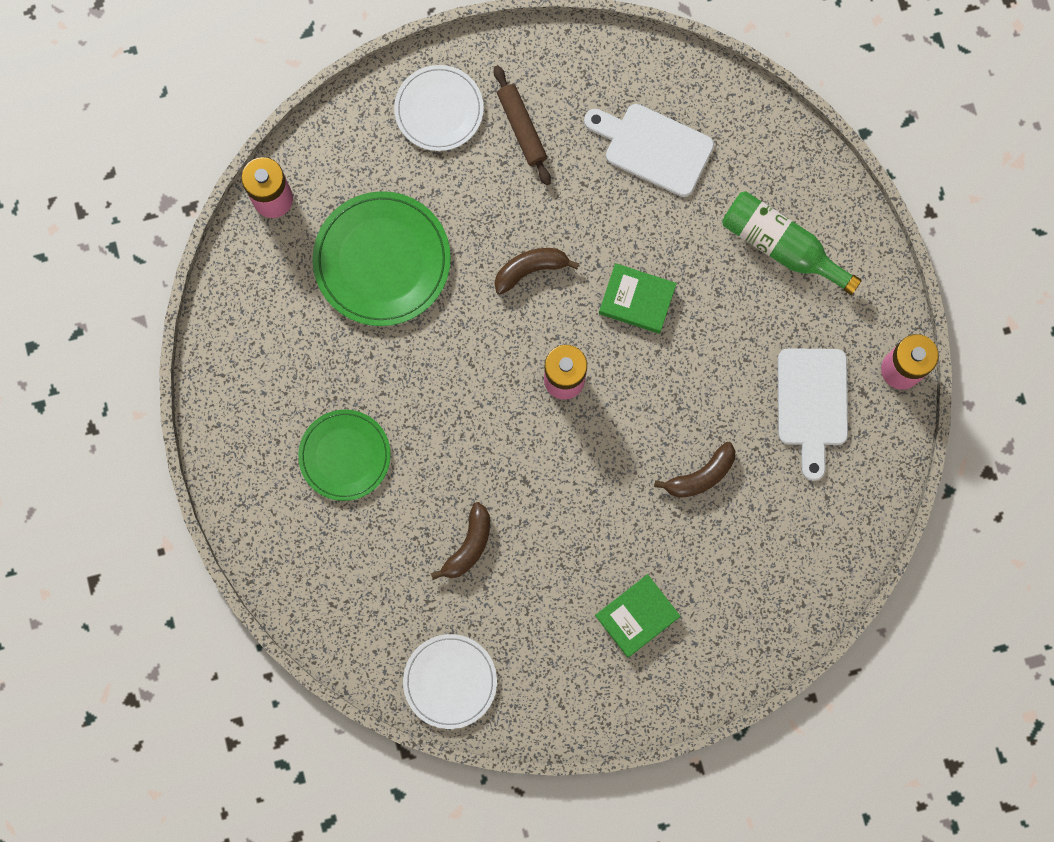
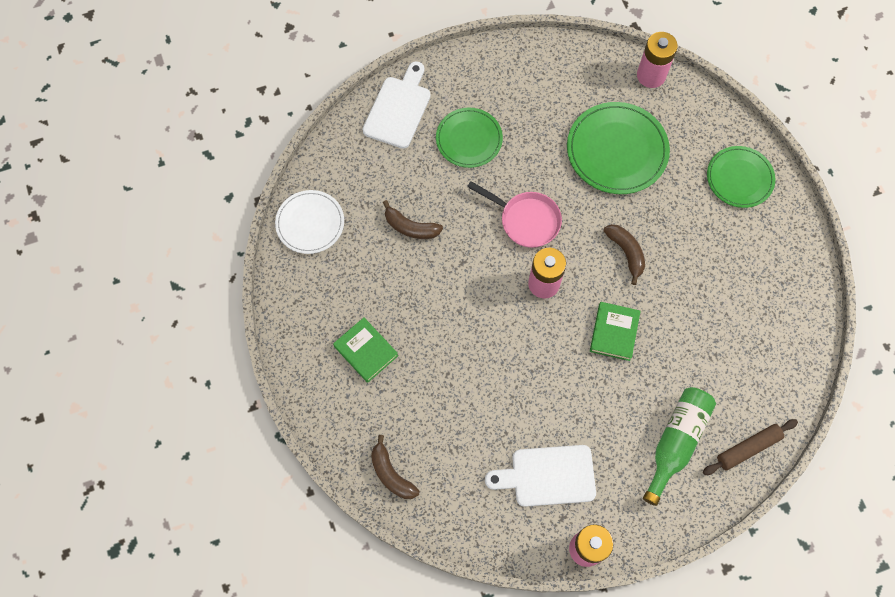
camera: 85 degrees right, 10 degrees down
(439, 109) = (739, 178): white plate -> green plate
(472, 392) = (526, 220): none -> pink pan
(521, 128) = (736, 237): brown rolling pin -> brown rolling pin (748, 448)
(653, 148) = (739, 335): white cutting board -> white cutting board (398, 109)
(701, 476) = (479, 391): brown banana -> brown banana (391, 474)

